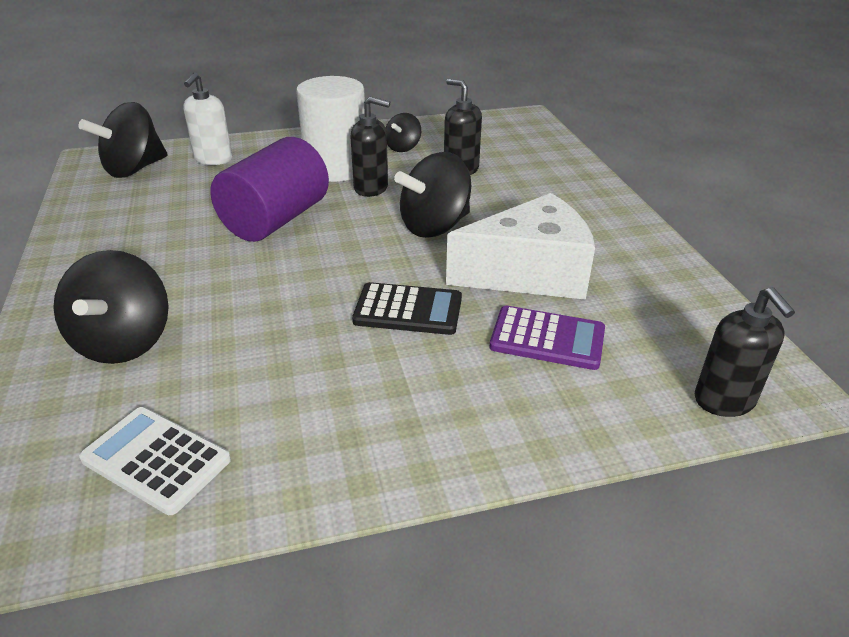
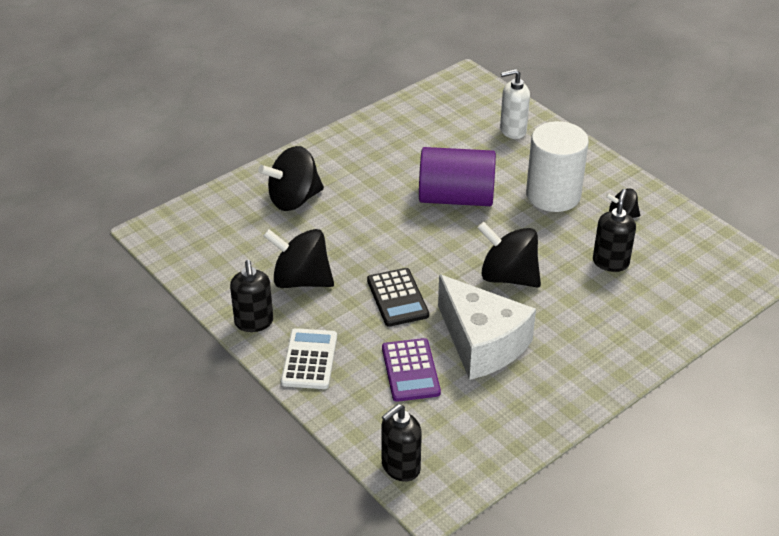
camera: 65 degrees right, 5 degrees up
(134, 169) = (468, 103): black spinning top -> black spinning top (301, 280)
(156, 460) = (223, 254): white calculator -> white calculator (309, 359)
(371, 188) = (537, 225): black soap dispenser -> black soap dispenser (254, 322)

